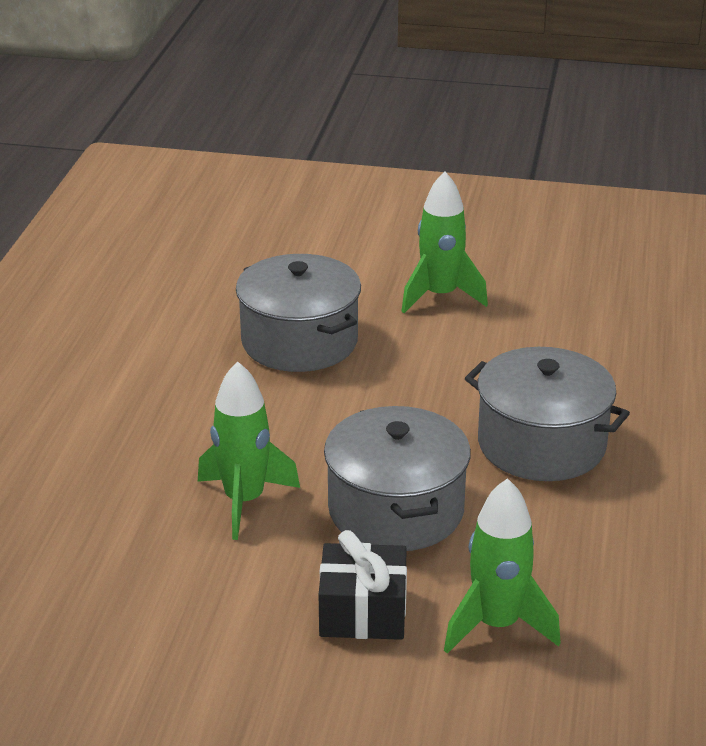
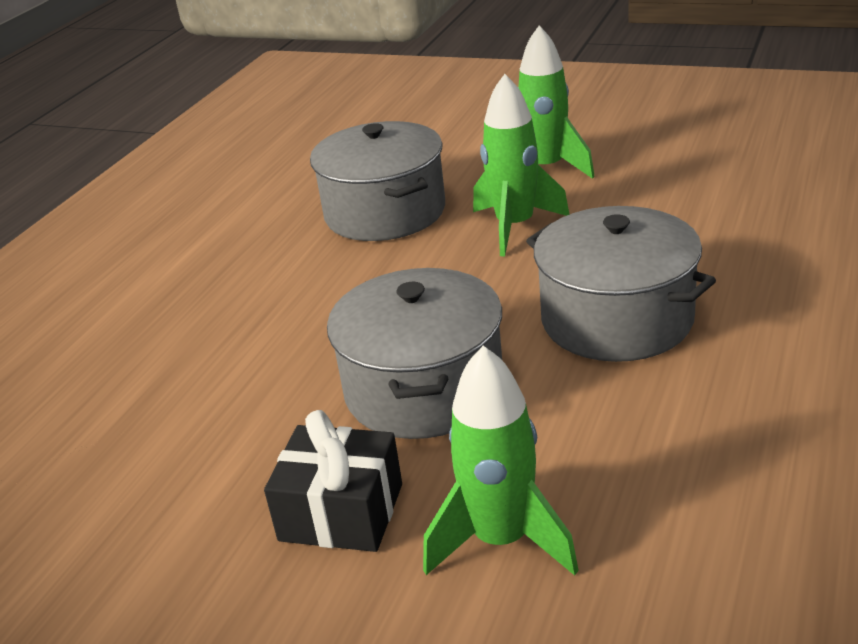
camera: 15 degrees right, 0 degrees up
(244, 501) = (260, 374): green rocket -> green rocket (515, 227)

